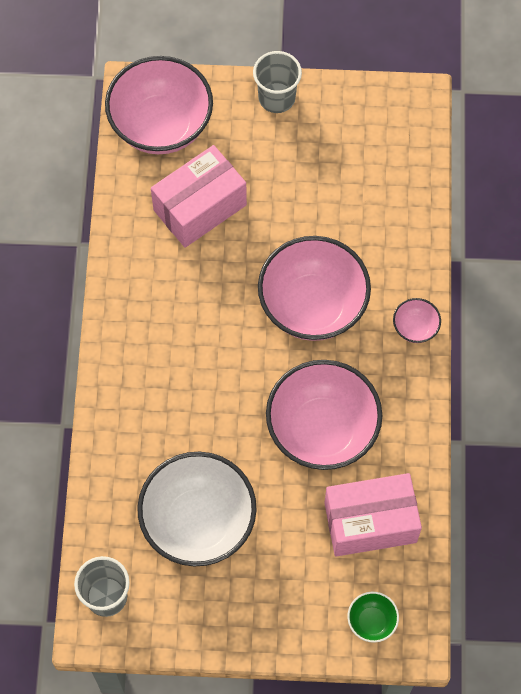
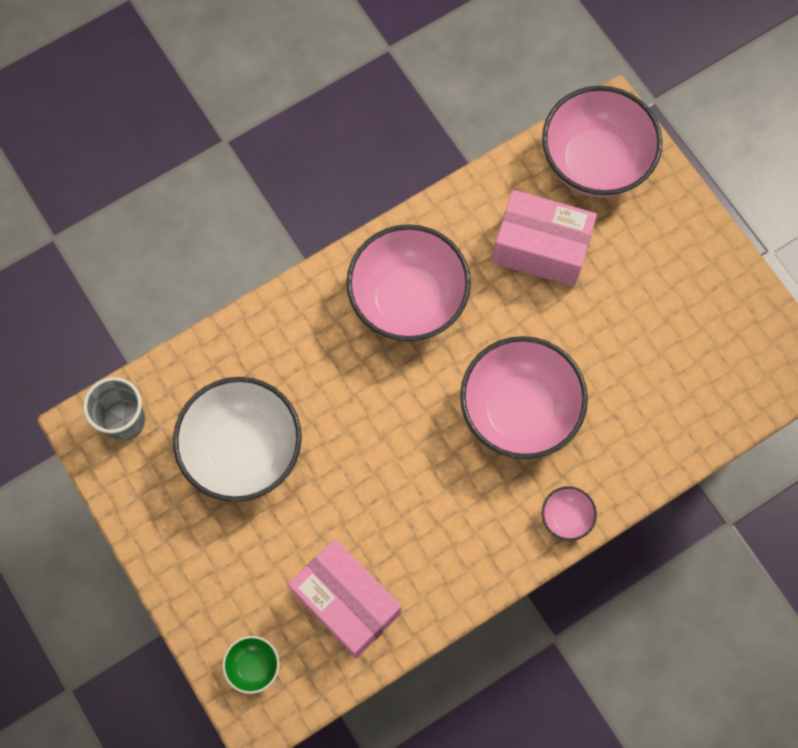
camera: 55 degrees right, 5 degrees up
(276, 98) = (701, 240): grey cup -> none
(322, 430) = (404, 500): pink bowl -> pink bowl (408, 300)

